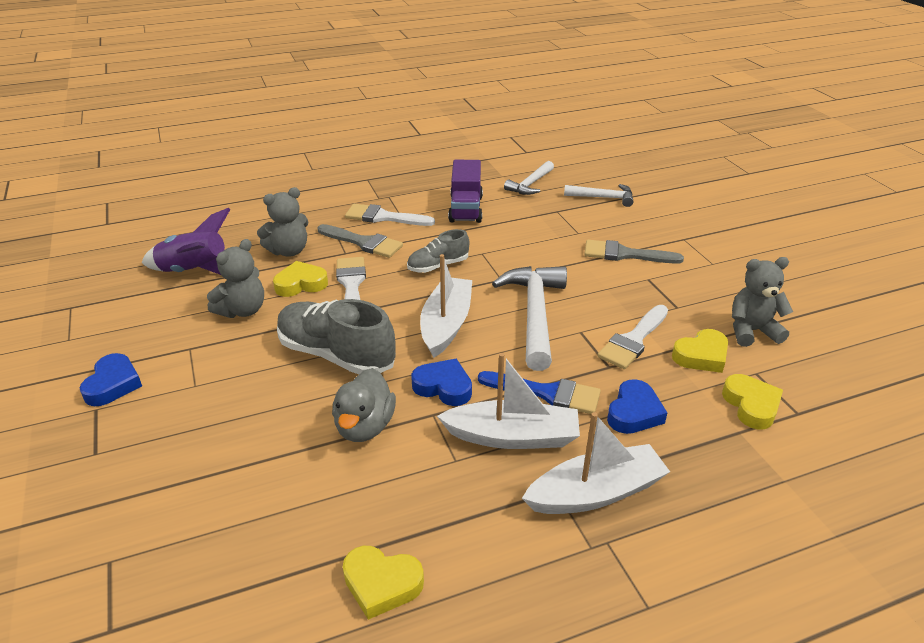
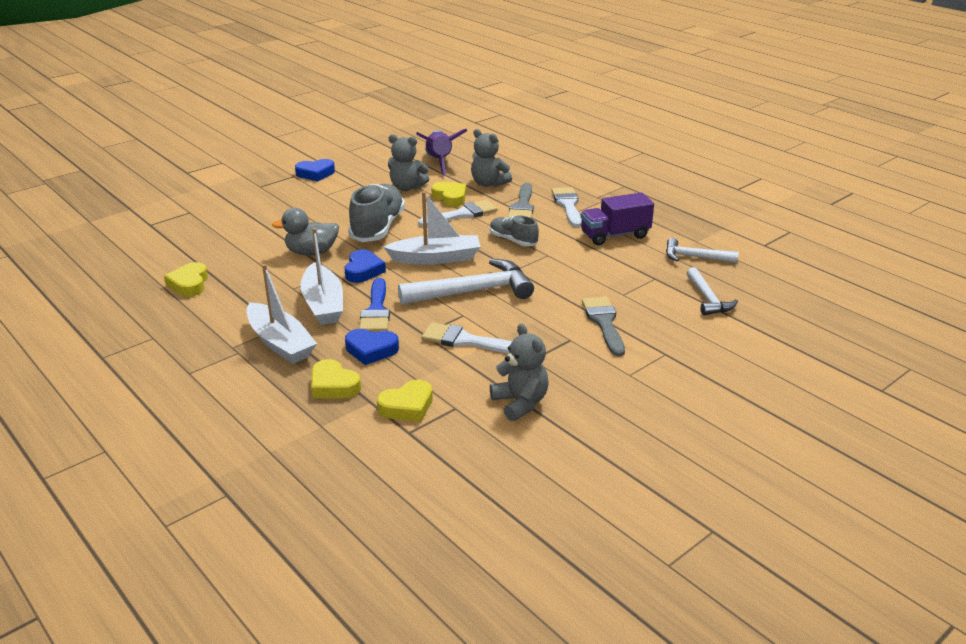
camera: 70 degrees right, 5 degrees down
(701, 356) = (463, 377): yellow heart -> yellow heart (333, 385)

